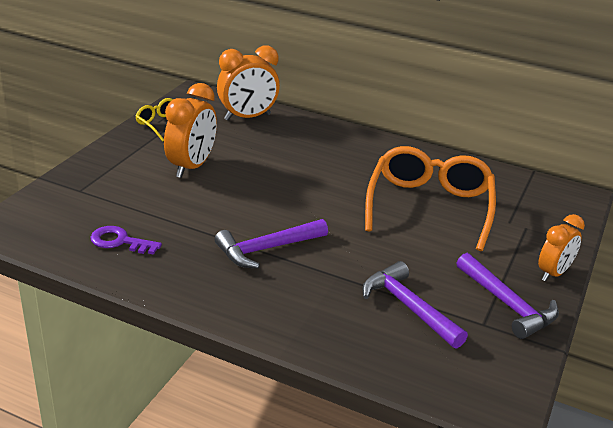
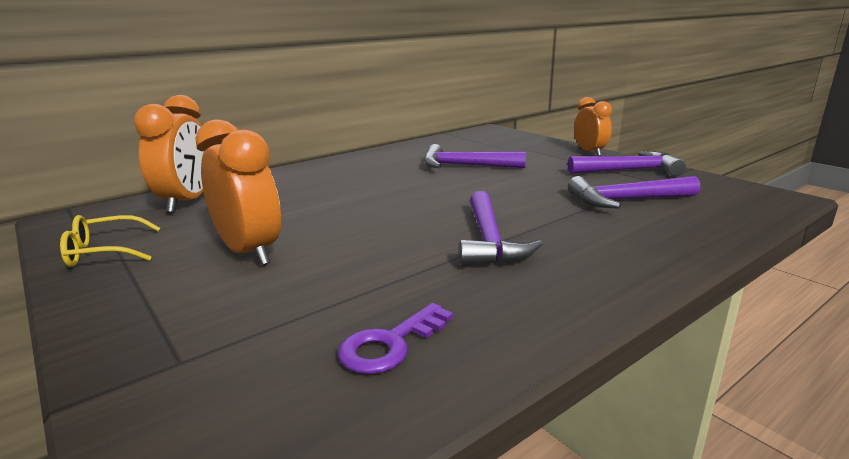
camera: 60 degrees left, 10 degrees down
(429, 206) = (466, 166): orange glasses -> purple hammer

